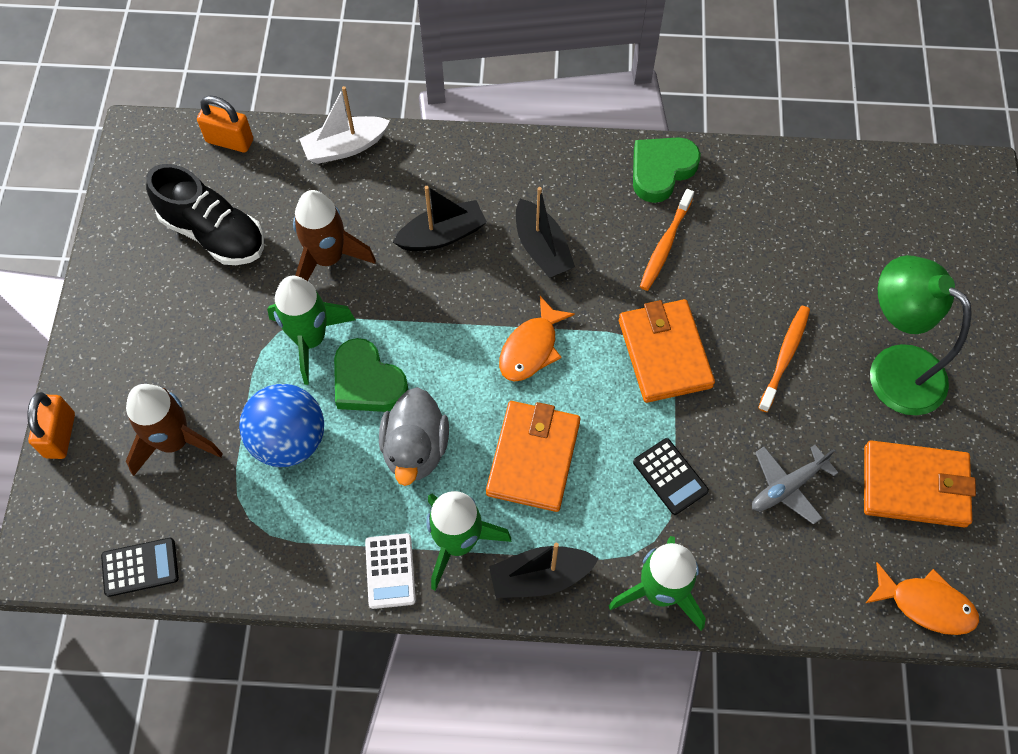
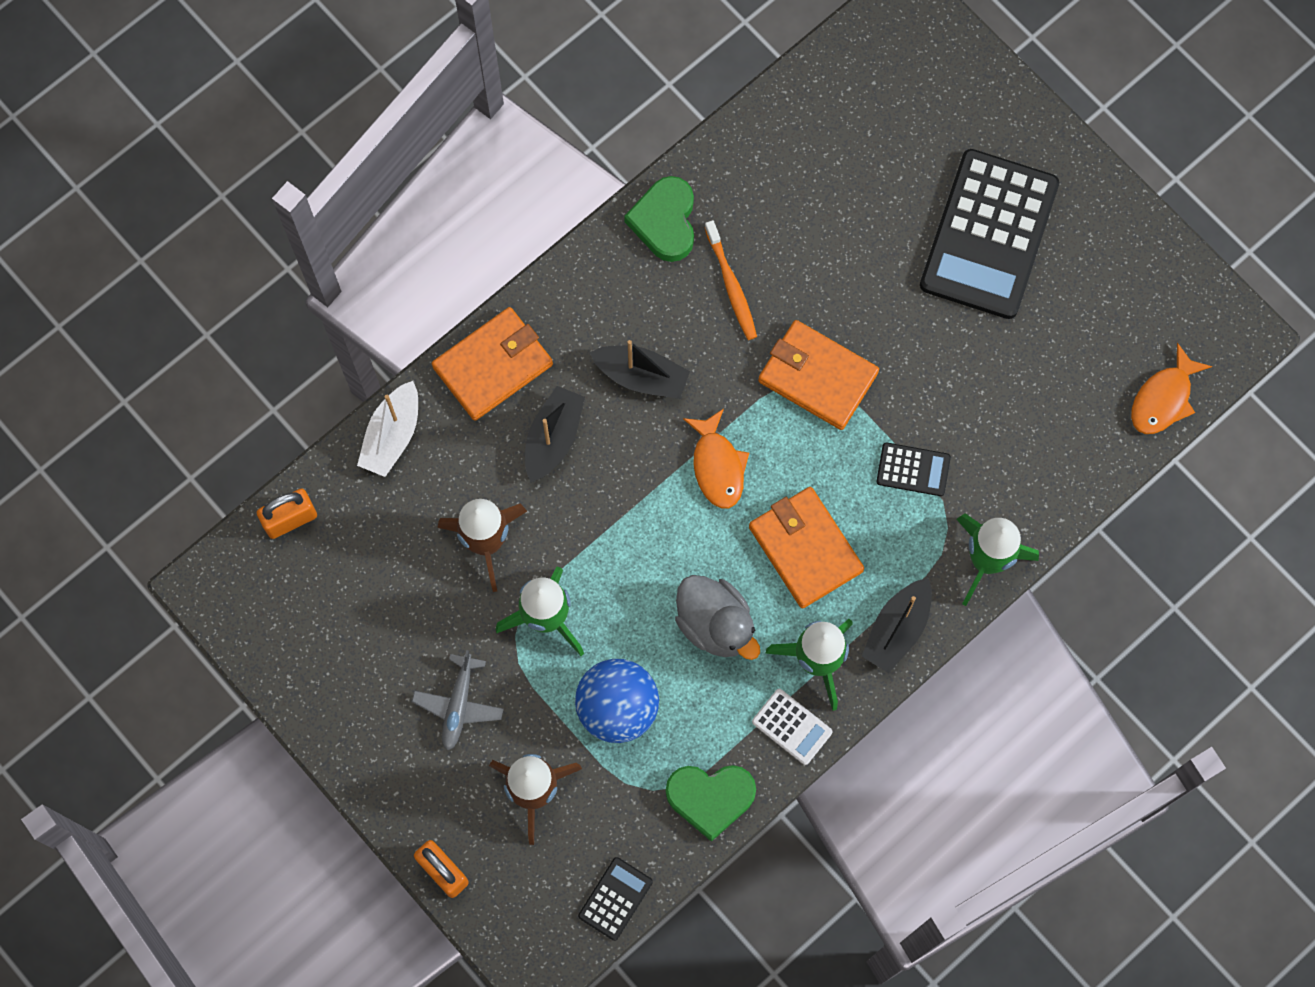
camera: 45 degrees left, 10 degrees up
(214, 233) = (371, 608): black shoe -> none
(367, 382) = (625, 609): green heart -> green heart (710, 798)
(784, 357) = (905, 298): orange toothbrush -> none
(787, 487) = (999, 399): grey plane -> grey plane (458, 705)
(893, 369) = (988, 235): green lamp -> black calculator
(915, 486) = (1082, 315): orange wallet -> orange wallet (493, 365)
(926, 604) = (1163, 398): orange fish -> orange fish turned 150 degrees clockwise

